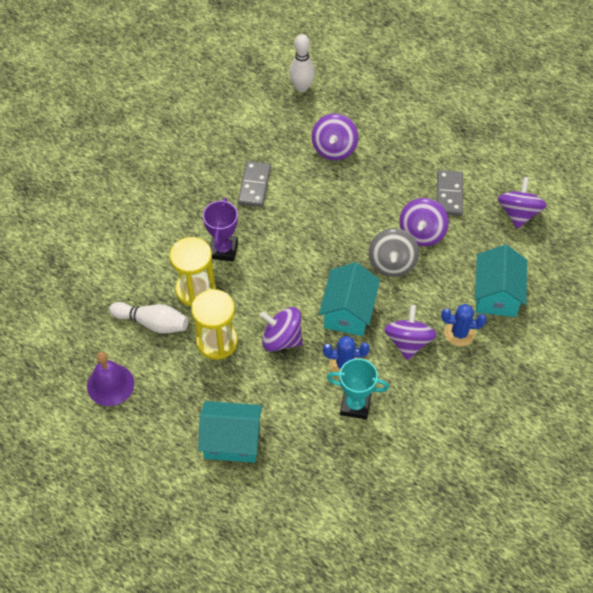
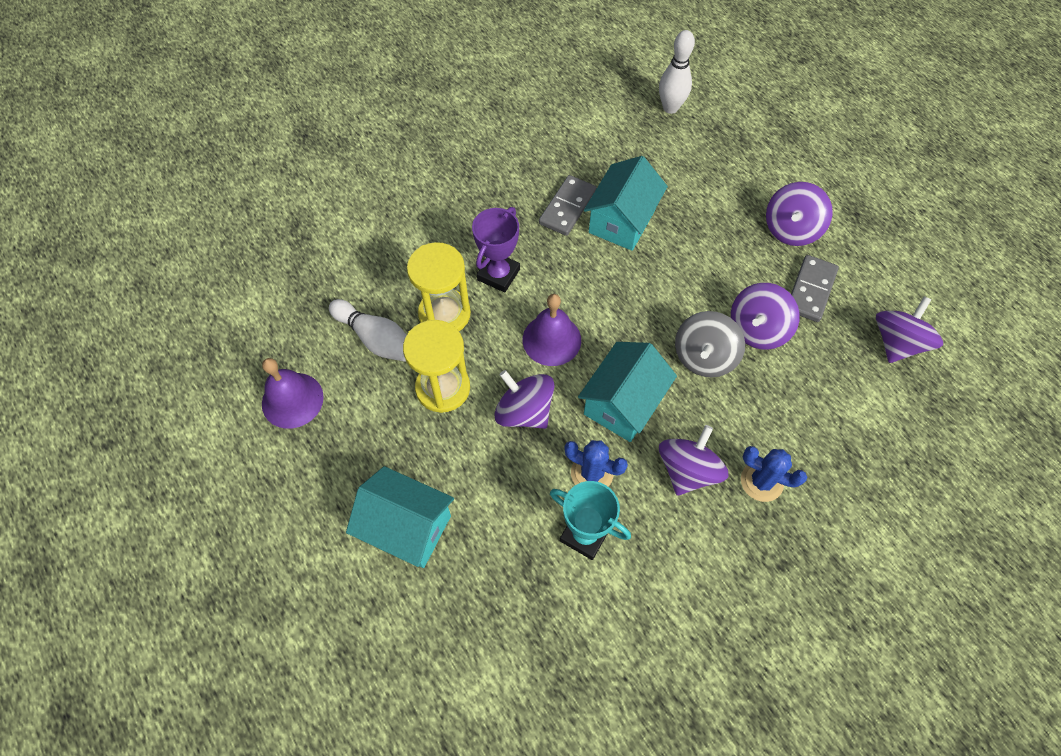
camera: 20 degrees right, 5 degrees up
(281, 284) = (551, 339): none -> purple bell
(334, 148) = (683, 190): purple spinning top -> purple spinning top (791, 229)
(496, 294) = (831, 444): turquoise house -> turquoise house (622, 221)

